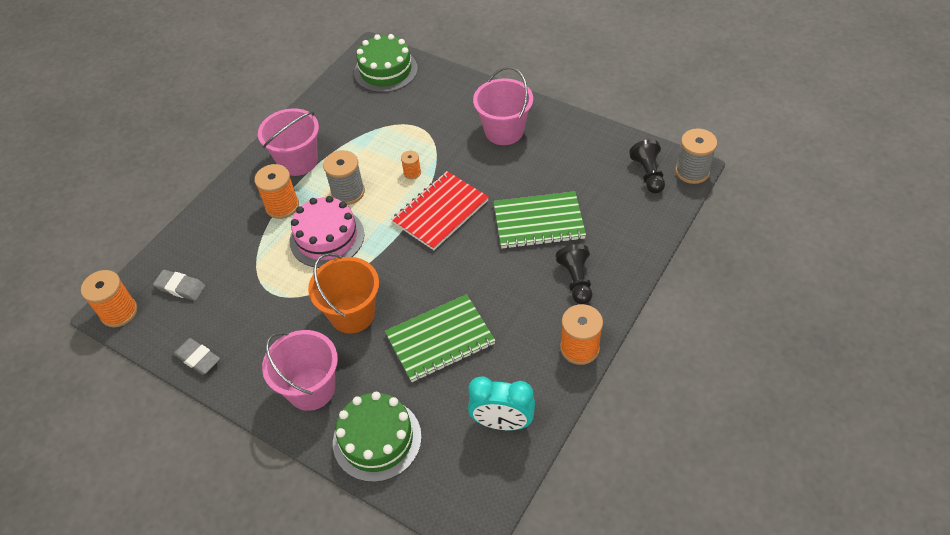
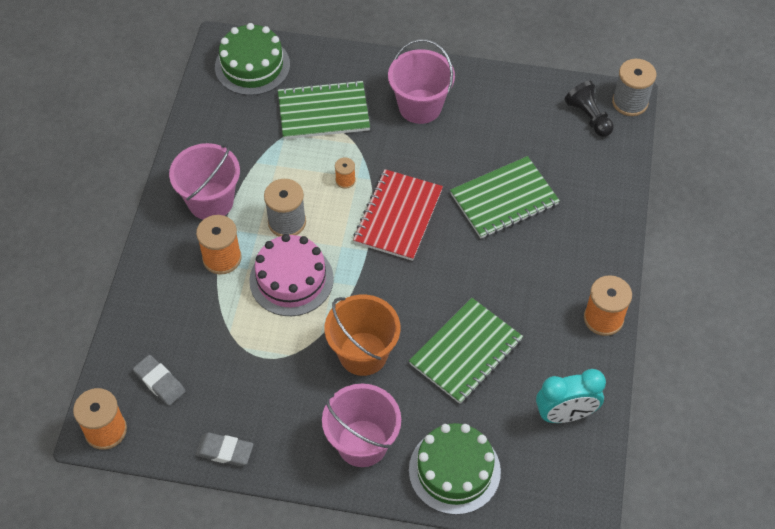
camera: 25 degrees left, 5 degrees up
(180, 287) = (160, 382): grey eraser -> grey eraser turned 45 degrees clockwise
(422, 117) = (323, 112): none -> green notebook
(576, 281) = (569, 251): black pawn -> none

